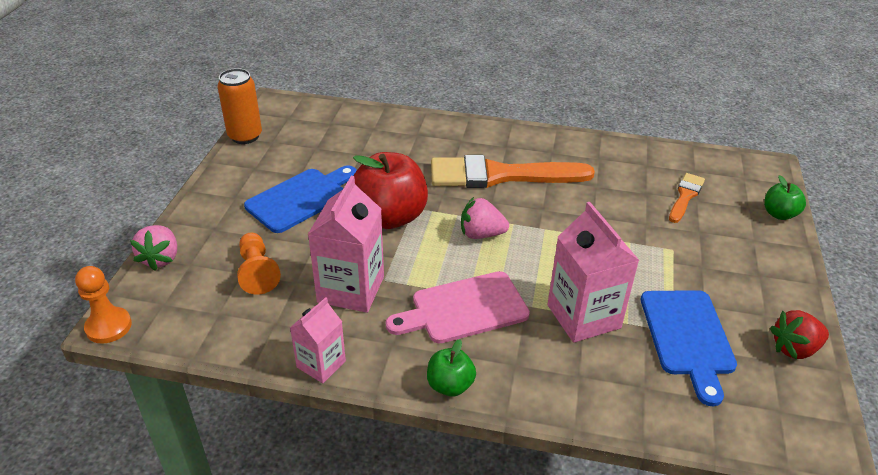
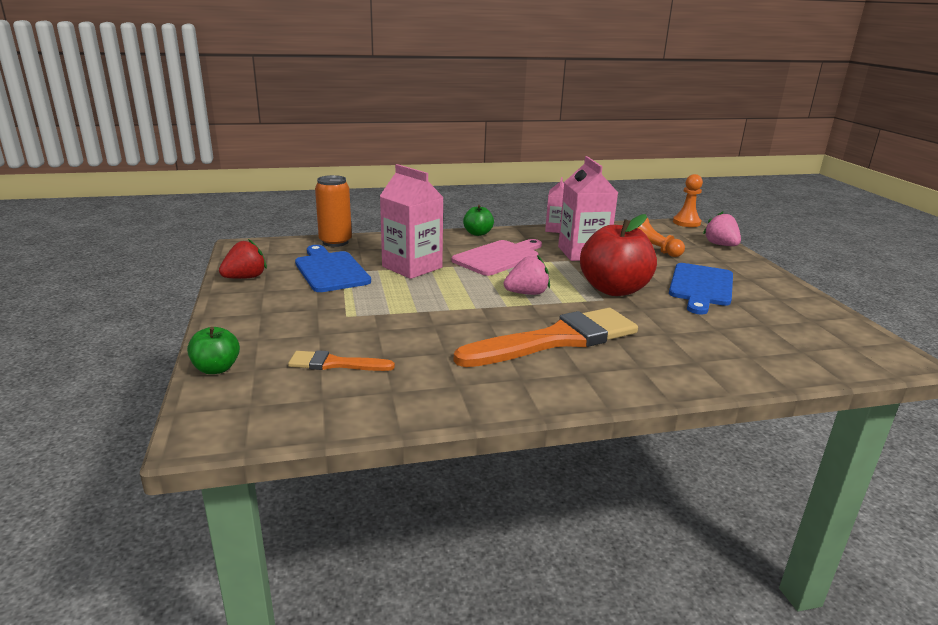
camera: 155 degrees right, 15 degrees down
(245, 136) = (844, 319): orange can -> orange can (335, 242)
(685, 196) = (335, 364): orange brush -> orange brush turned 90 degrees clockwise

